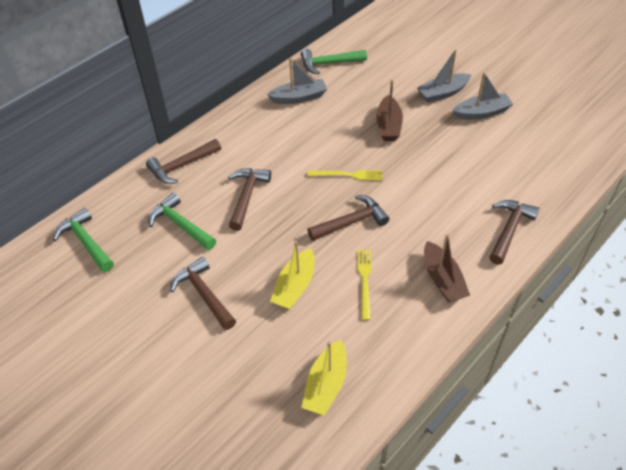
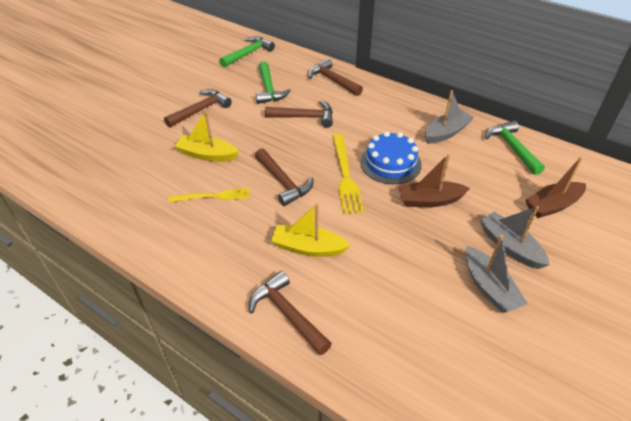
camera: 80 degrees right, 5 degrees down
(180, 225) = (269, 89): green hammer -> green hammer turned 135 degrees clockwise
(299, 97) = (446, 132): grey boat -> grey boat turned 105 degrees counterclockwise
(326, 385) = (108, 181): yellow boat -> yellow boat (308, 248)
(336, 141) = (390, 163): none -> blue cake
(348, 175) = (345, 175): yellow fork -> yellow fork, size x1.50
(442, 279) = (213, 253): brown boat -> brown boat (552, 205)
(509, 230) = (287, 313): brown hammer -> brown hammer turned 150 degrees counterclockwise

